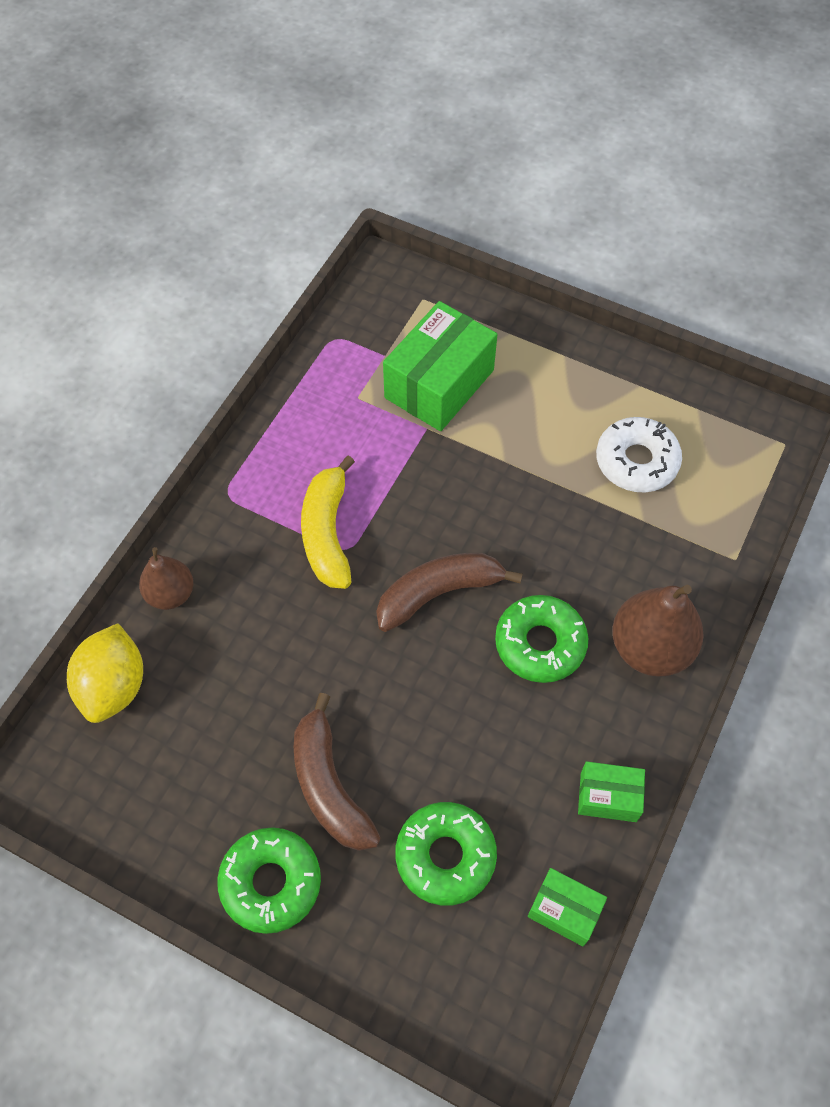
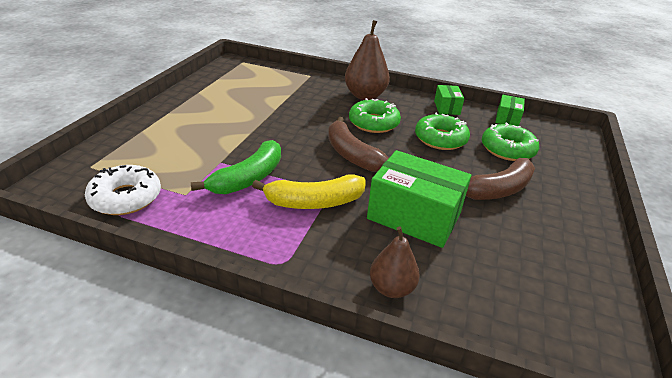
camera: 100 degrees left, 25 degrees down
(114, 686) = (493, 315): yellow lemon -> none
(271, 882) = (571, 209): green donut -> green donut (440, 139)
(386, 461) = (248, 178): none -> green banana
(439, 384) = (180, 158): green box -> green box (414, 216)
(636, 461) = (252, 95): white donut -> white donut (126, 198)

